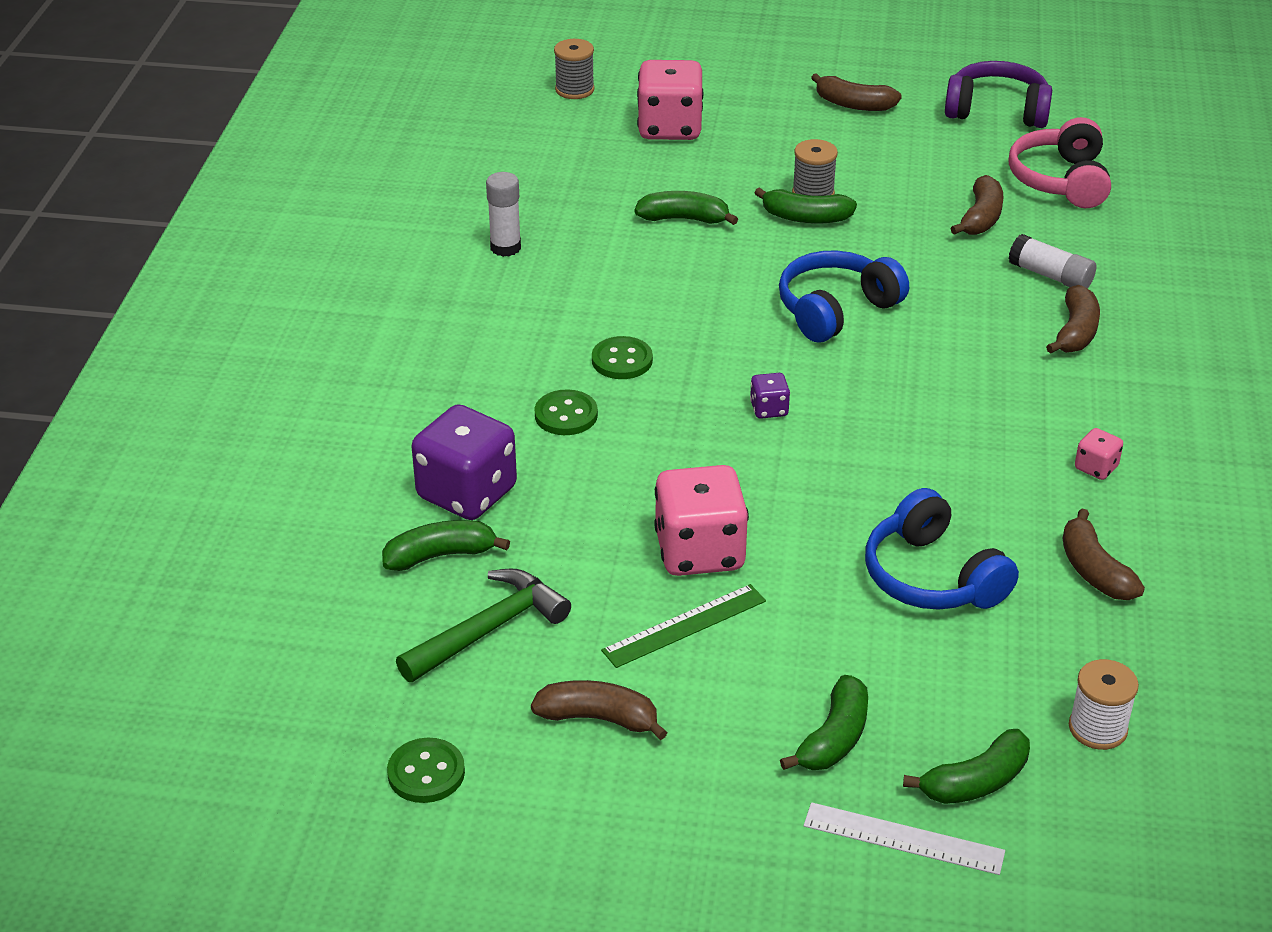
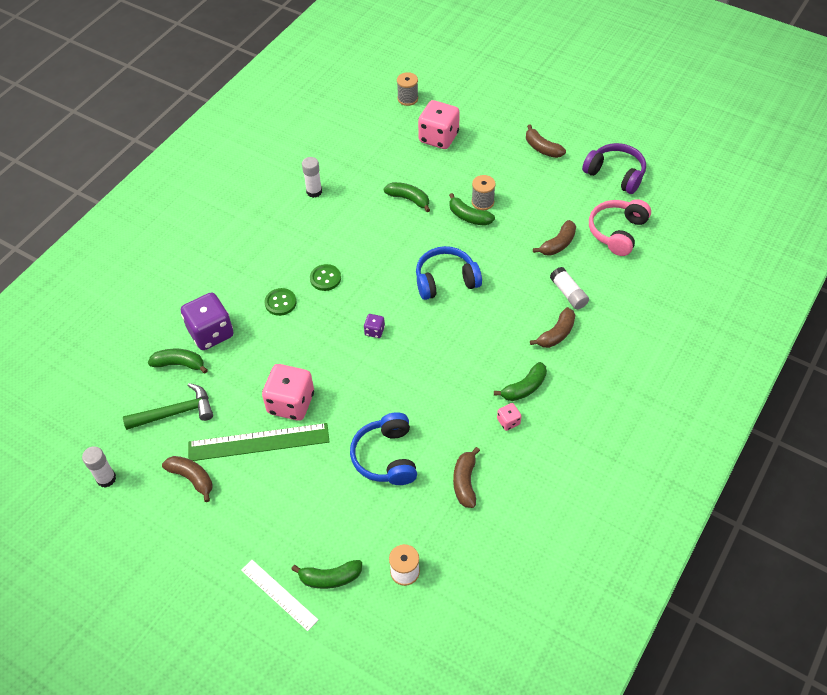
camera: 25 degrees right, 15 degrees up
(426, 773) = (106, 478): green button -> white glue stick
(684, 626) = (258, 442): green ruler -> green ruler, size x1.61
(834, 738) = (284, 529): green banana -> green banana (524, 387)

